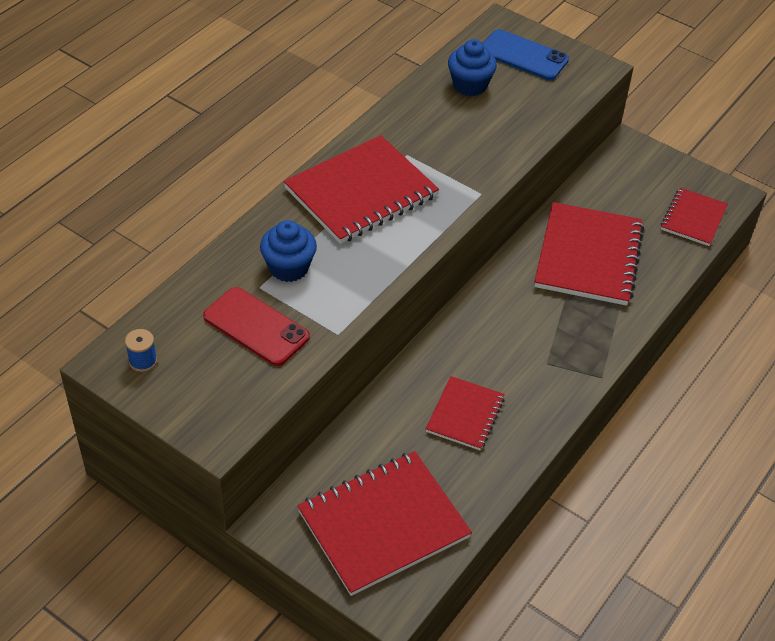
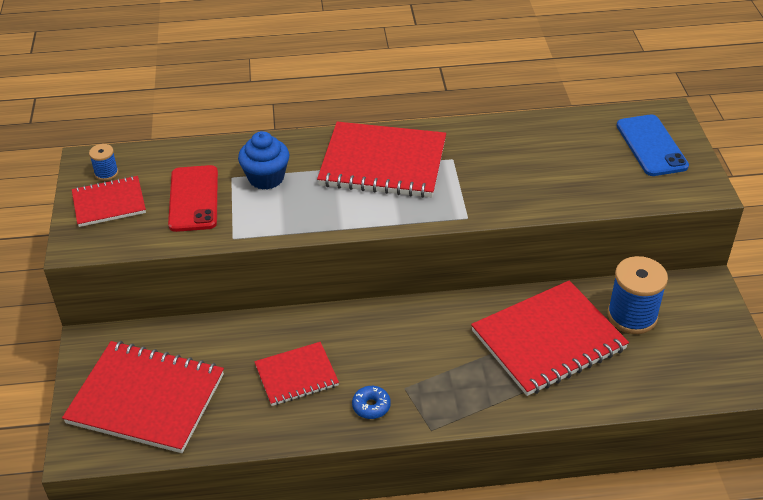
camera: 50 degrees right, 5 degrees down
(469, 85) = (573, 141): blue cupcake -> none
(544, 393) = (371, 406): none -> blue donut
(614, 200) = (632, 316): none -> blue spool
(693, 218) = (686, 376): red notebook -> red notebook (109, 203)

